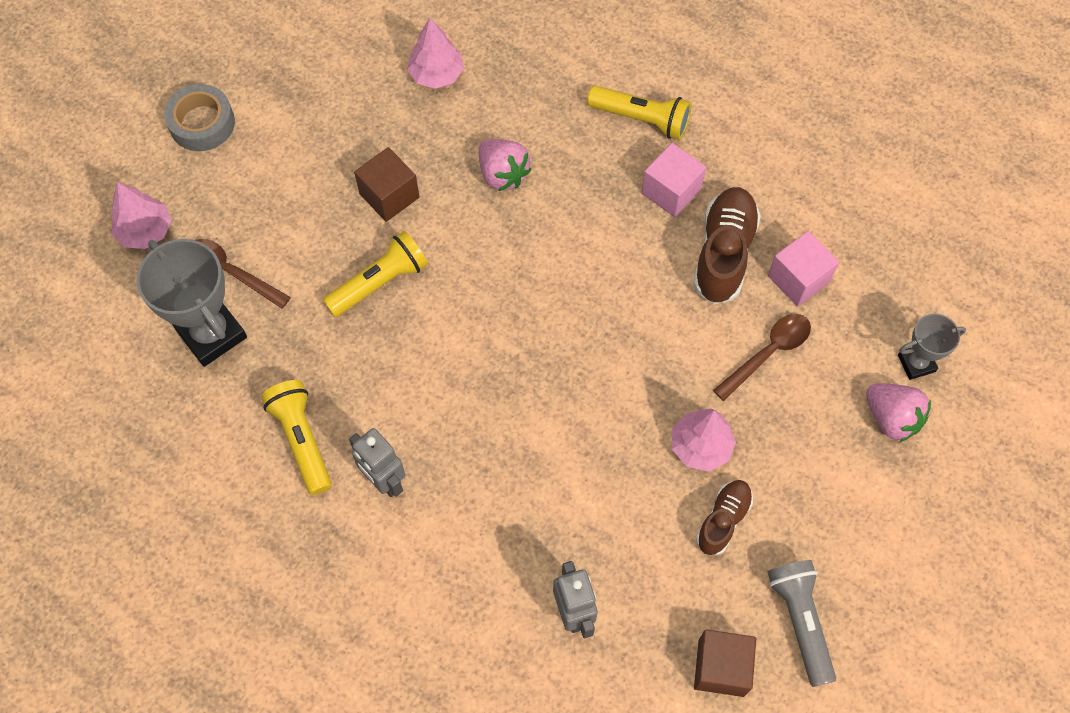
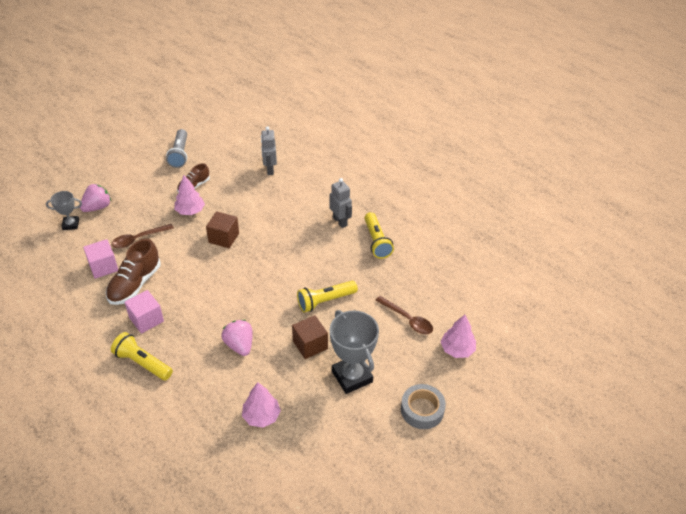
camera: 170 degrees left, 20 degrees down
(211, 334) = (419, 292): grey trophy -> grey trophy (352, 376)
(721, 667) = (218, 147): brown cube -> brown cube (224, 238)
(891, 418) = (97, 207): pink strawberry -> pink strawberry turned 75 degrees clockwise

